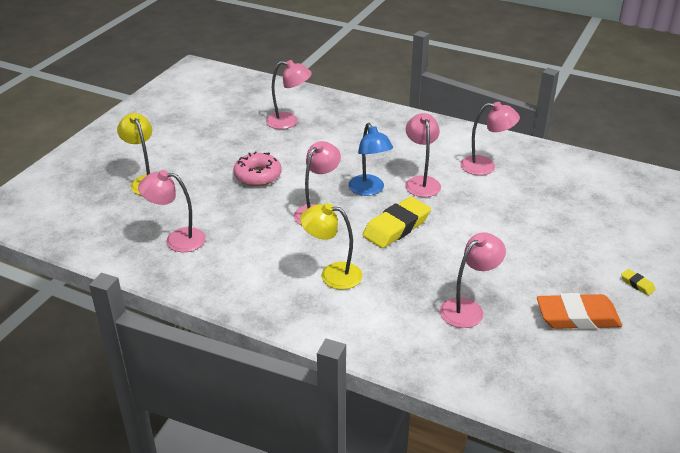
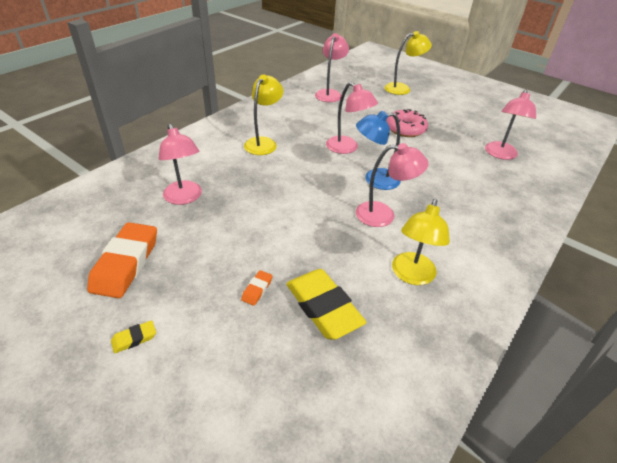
camera: 100 degrees right, 5 degrees up
(396, 227) = (312, 184): yellow eraser -> yellow eraser (323, 307)
(485, 166) = (411, 276): pink lamp -> yellow lamp
(550, 235) = (257, 289): none -> orange eraser

